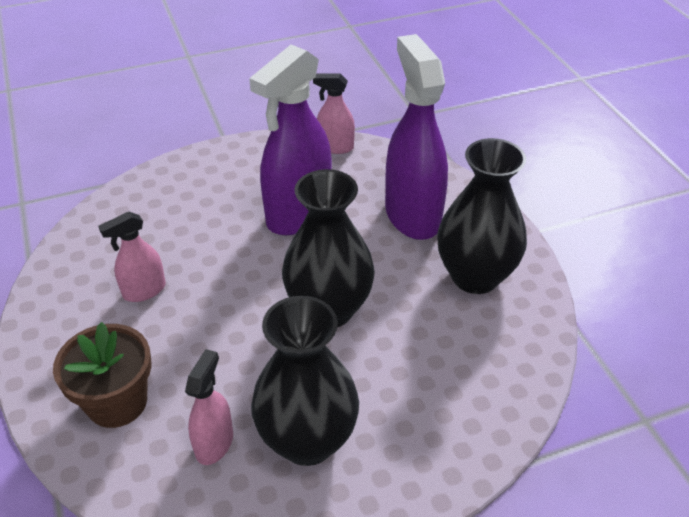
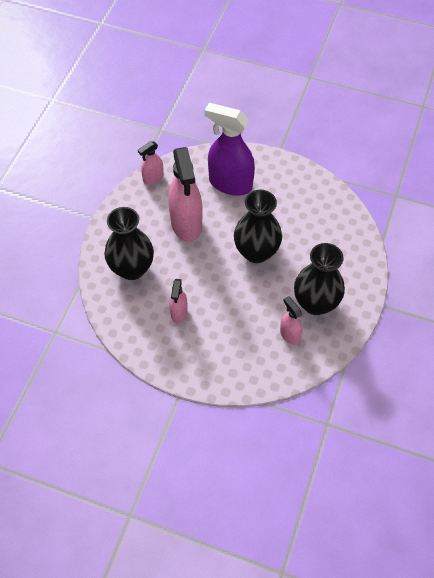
camera: 50 degrees left, 15 degrees up
(117, 402) = (237, 357): brown flower pot -> none
(298, 214) = (186, 224): purple spray bottle -> pink spray bottle
(475, 276) = (286, 190): black vase -> black vase (132, 268)

